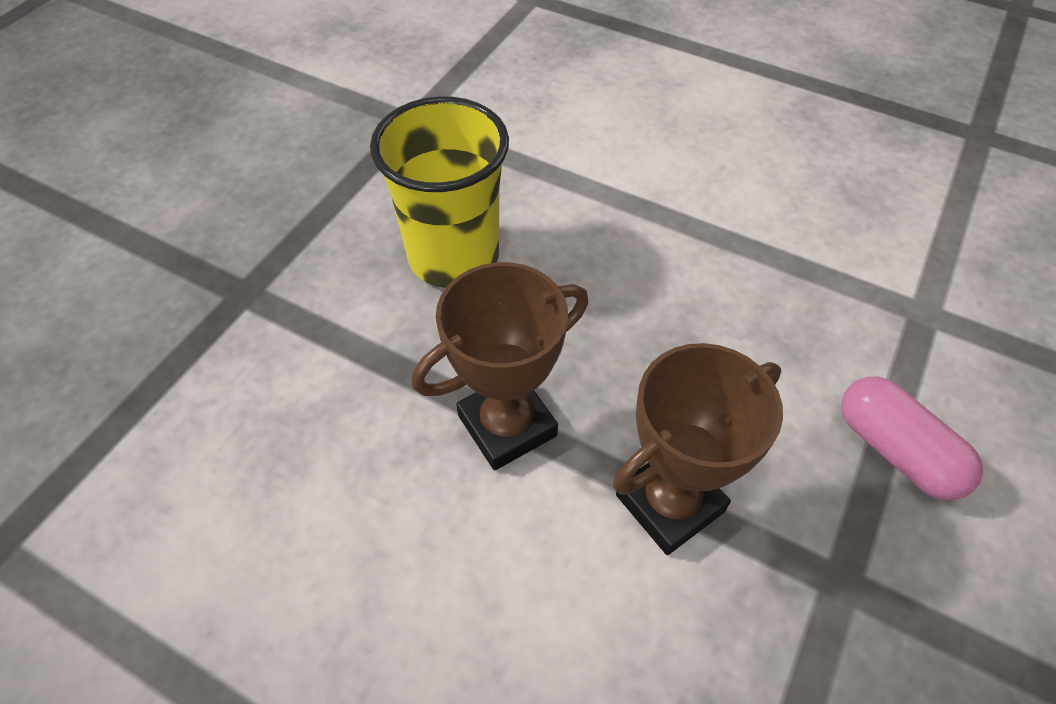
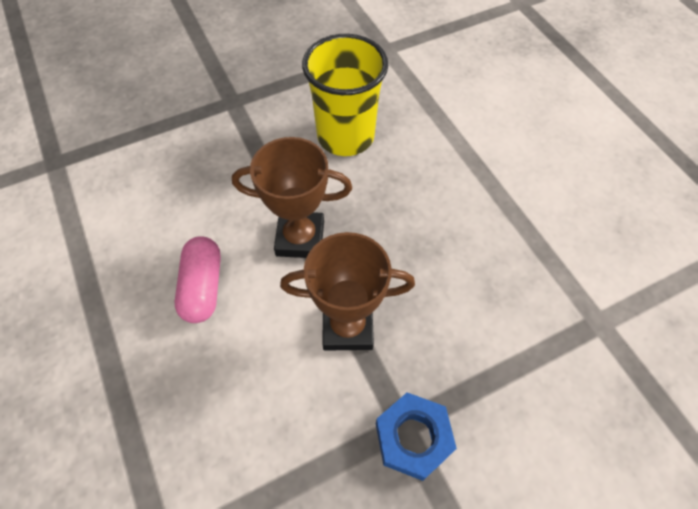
camera: 35 degrees right, 5 degrees up
(867, 589) = (413, 438): none -> blue nut
(896, 450) = (500, 383): pink capsule -> pink capsule (203, 287)

